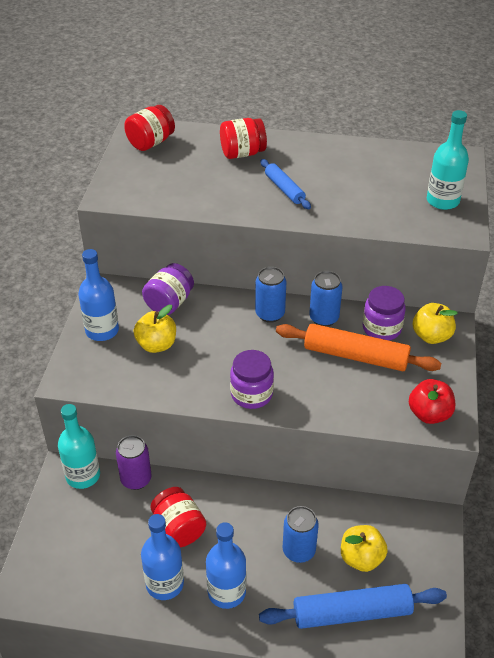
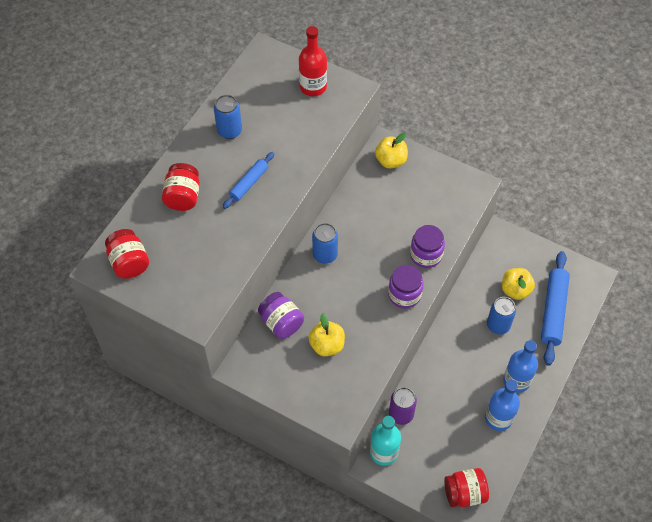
camera: 70 degrees left, 15 degrees up
(102, 330) = (293, 382): blue bottle -> none
(179, 529) = (455, 396): red jar -> red jar (464, 493)
(284, 189) = (249, 183): blue rolling pin -> blue rolling pin turned 45 degrees counterclockwise
(324, 318) = (344, 220): blue can -> blue can (229, 131)
(355, 356) = (392, 215): orange rolling pin -> none
(381, 328) = (371, 188): purple jar -> purple jar (426, 255)
(429, 414) = (462, 193): red apple -> none
(442, 201) = (313, 87): turquoise bottle -> red bottle

